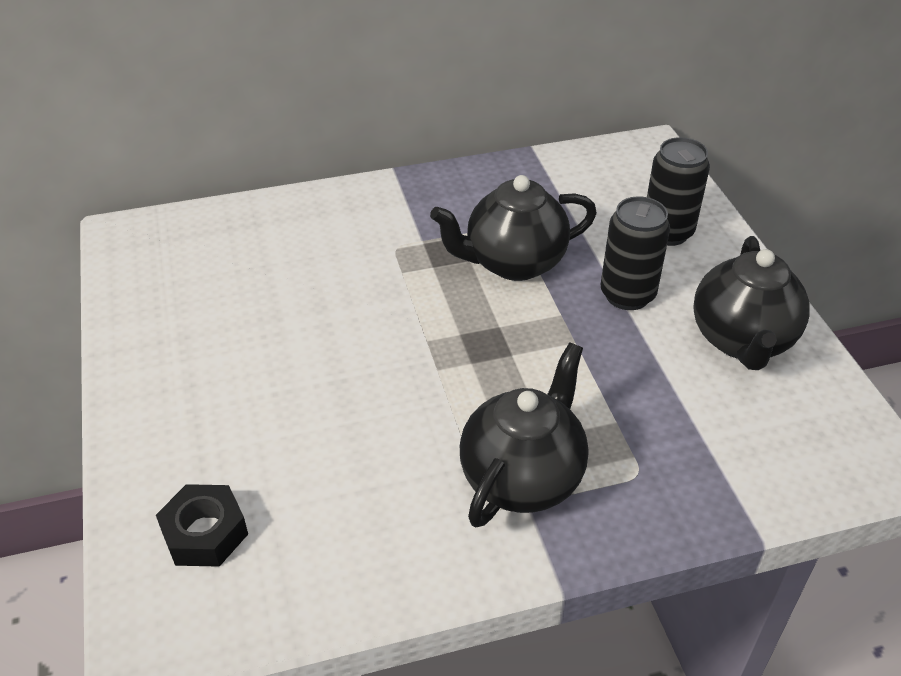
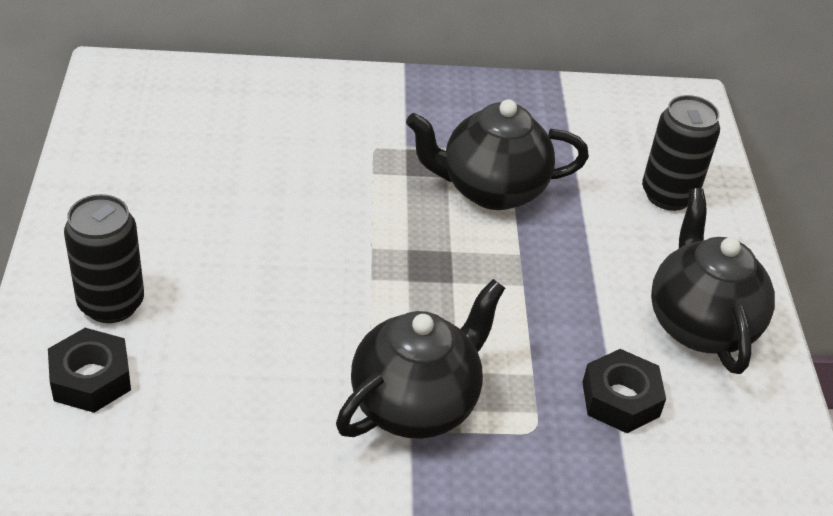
camera: 10 degrees right, 0 degrees up
(627, 295) = (598, 250): black can -> black can (111, 304)
(702, 425) = (620, 399): none -> black nut
(741, 340) = (700, 325): black teapot -> black teapot turned 150 degrees clockwise

